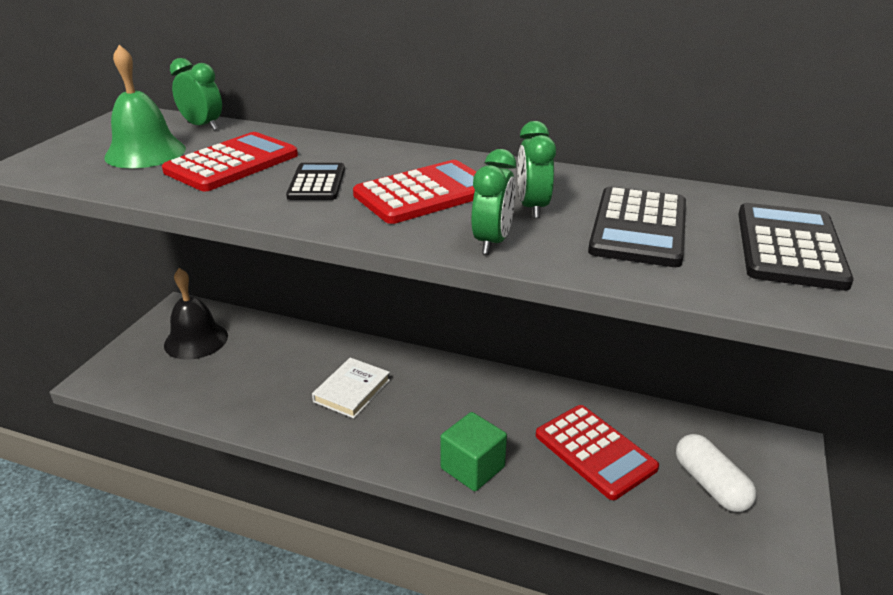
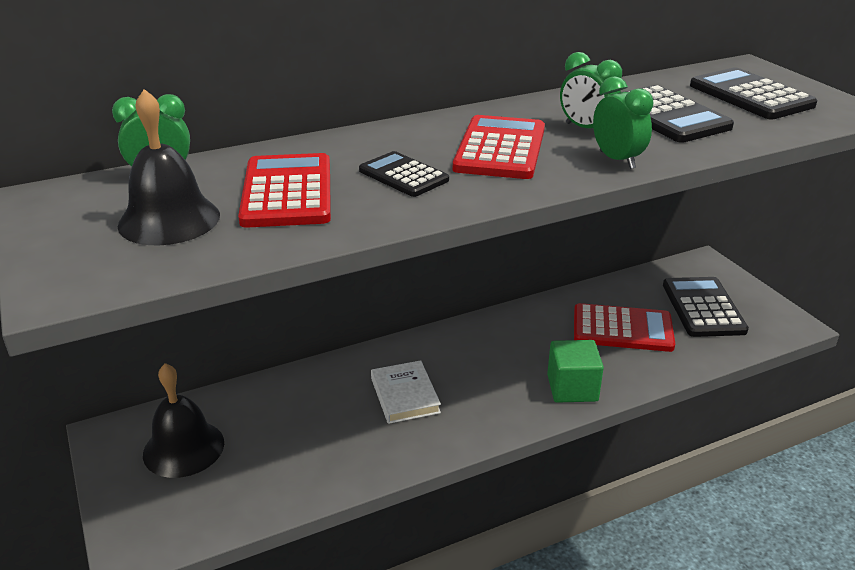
camera: 45 degrees left, 0 degrees up
(145, 153) = (169, 220): green bell -> black bell
(710, 484) = (703, 308): white capsule -> black calculator

